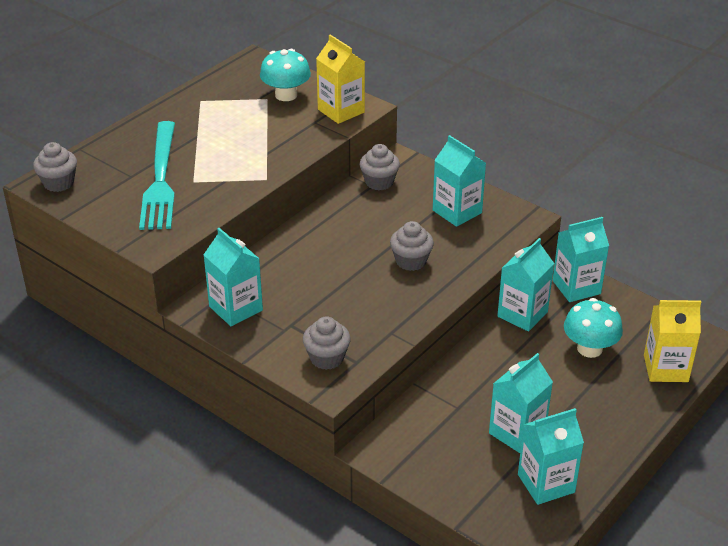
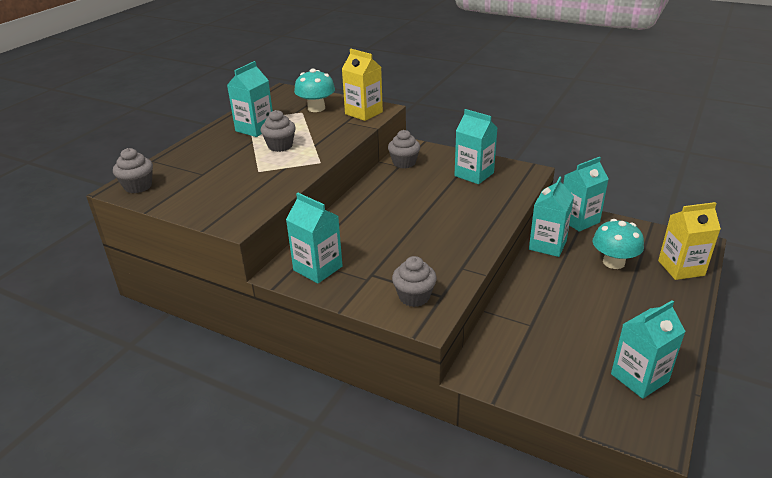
camera: 10 degrees left, 5 degrees down
(160, 179) = (229, 173): turquoise fork -> none
(411, 261) = (454, 212): grey cupcake -> grey cupcake (280, 146)
(517, 432) = (591, 338): turquoise carton -> turquoise carton (255, 129)

